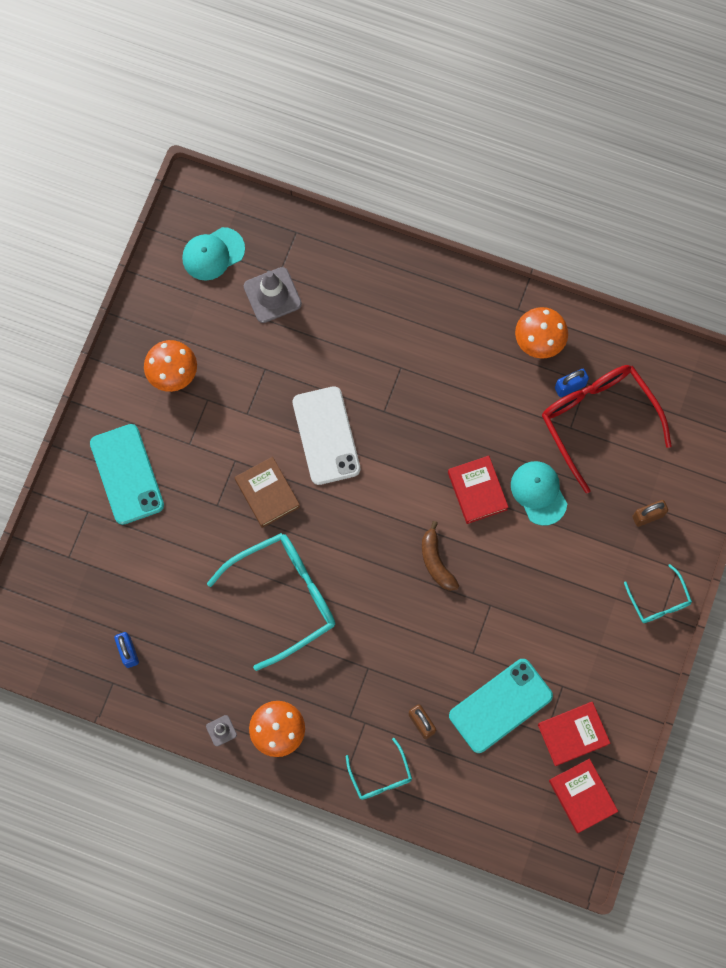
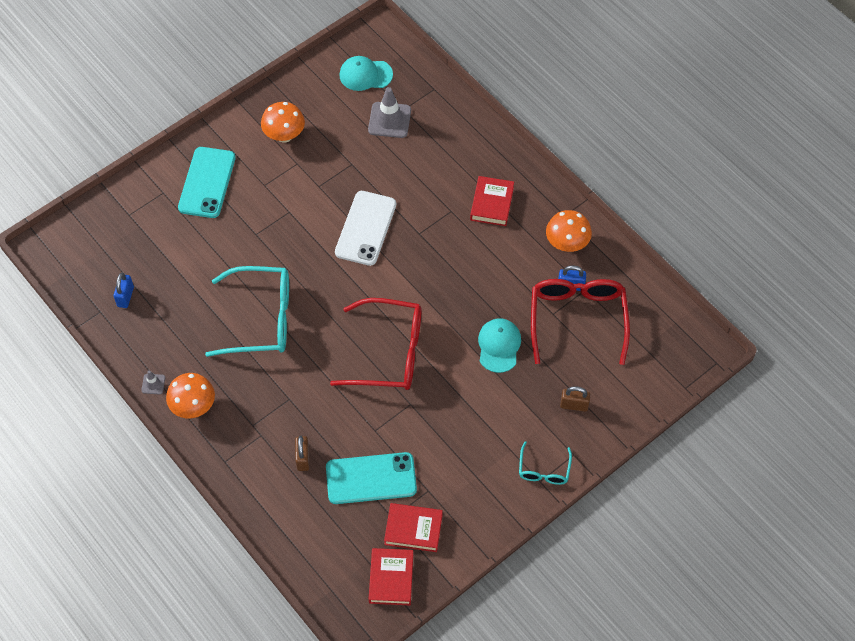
camera: 30 degrees right, 15 degrees down
(267, 493) = (297, 244): brown book -> none
(380, 776) = (247, 479): turquoise glasses -> none
(436, 561) = (389, 353): brown banana -> red glasses
(477, 491) = (452, 321): red book -> red book (492, 204)

